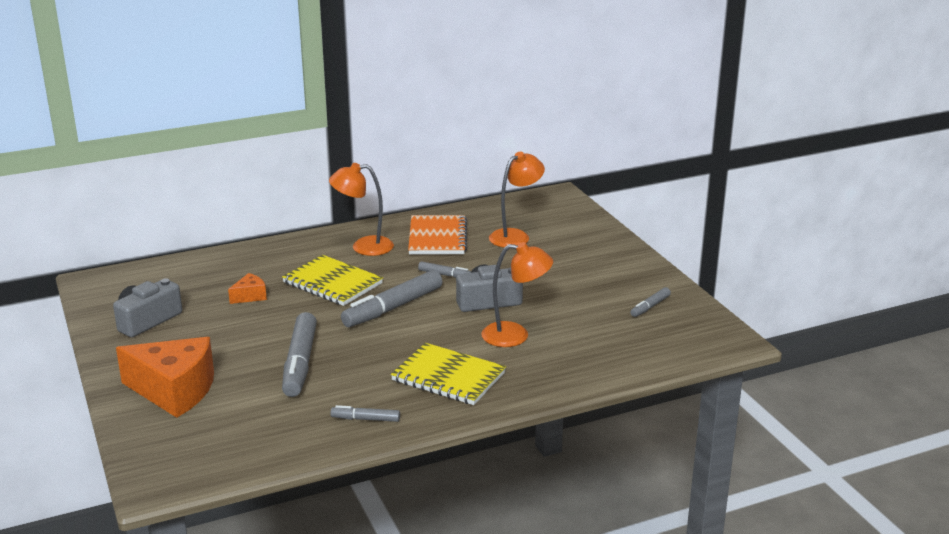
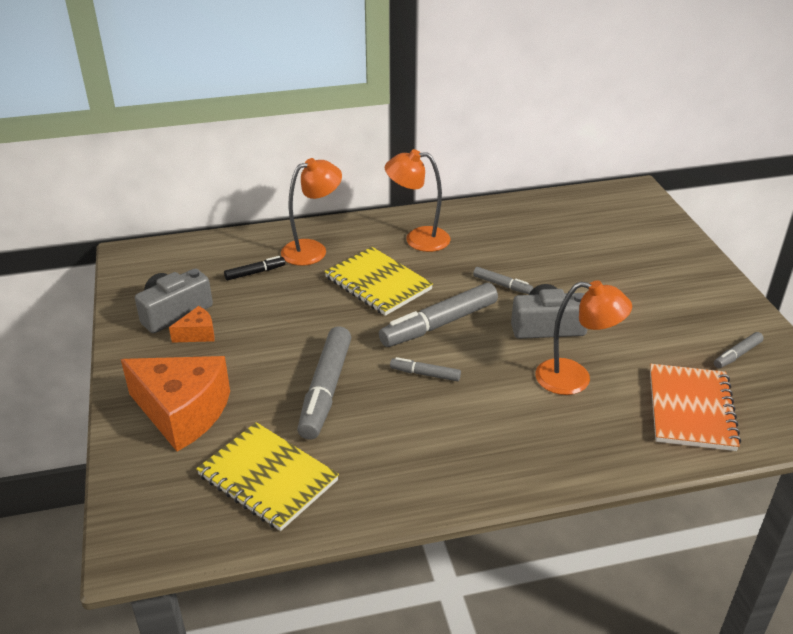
camera: 10 degrees right, 10 degrees up
(216, 284) = (255, 272): none -> black marker
(250, 296) = (287, 291): orange cheese -> orange cheese (197, 334)
(365, 419) = (387, 482): grey marker -> grey marker (425, 374)
(437, 237) = (499, 234): orange notebook -> orange notebook (691, 409)
(448, 377) = (491, 431): yellow notebook -> yellow notebook (268, 478)
(515, 236) = (585, 240): orange lamp -> orange lamp (312, 250)

